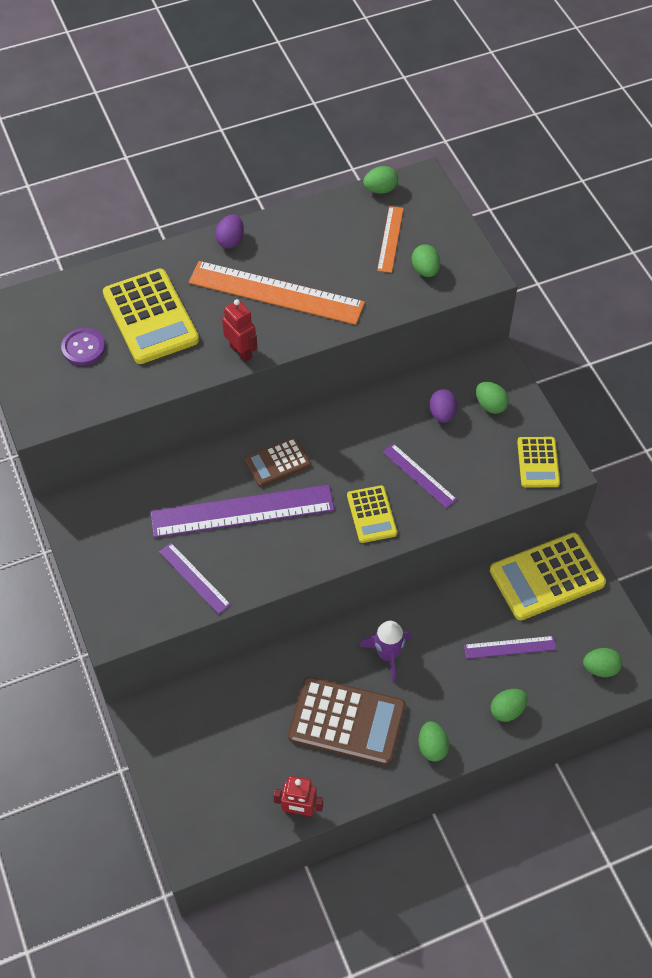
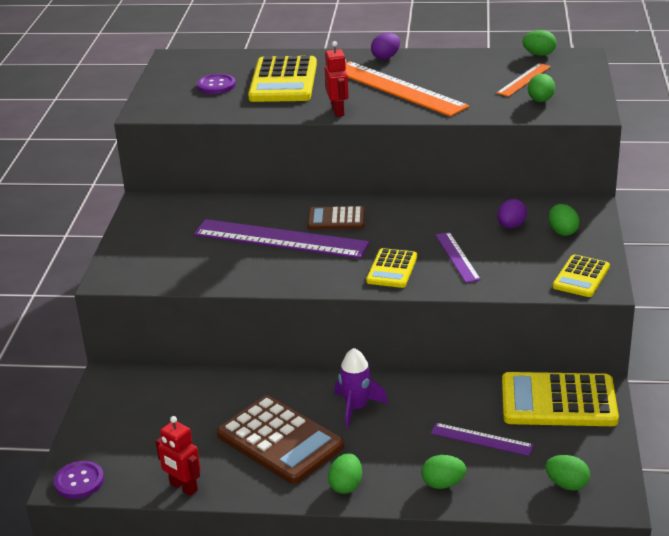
camera: 30 degrees right, 25 degrees down
(194, 578) = (204, 266): purple ruler -> none
(203, 846) = (79, 481): none -> purple button

